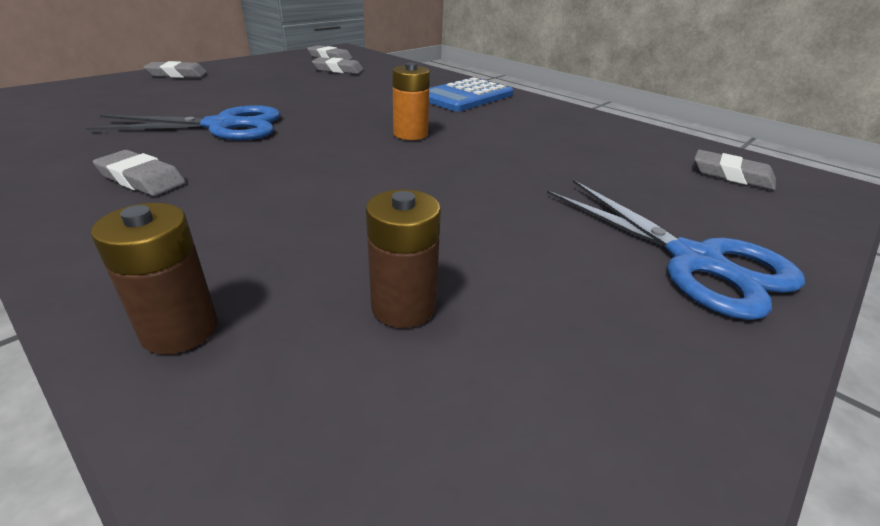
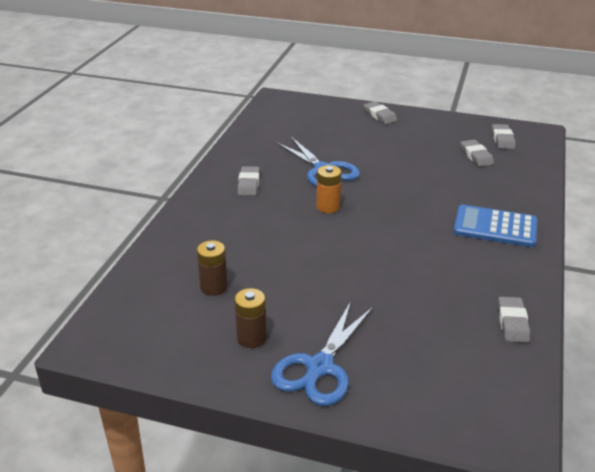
camera: 65 degrees right, 0 degrees up
(180, 329) = (169, 247): brown battery -> brown battery (251, 338)
(410, 134) = (386, 230): orange battery -> orange battery (328, 207)
(731, 175) = (474, 383): grey eraser -> grey eraser (512, 323)

